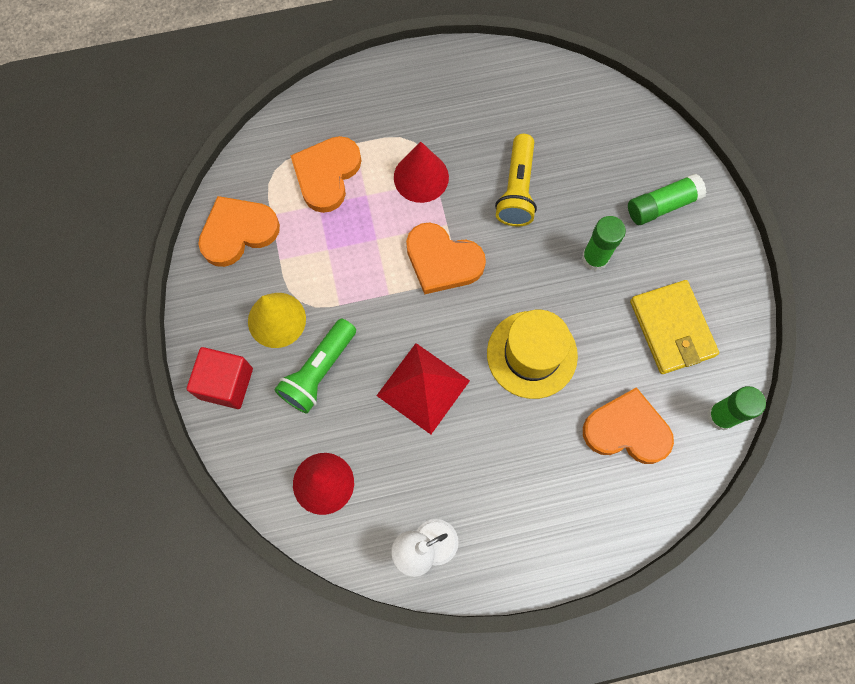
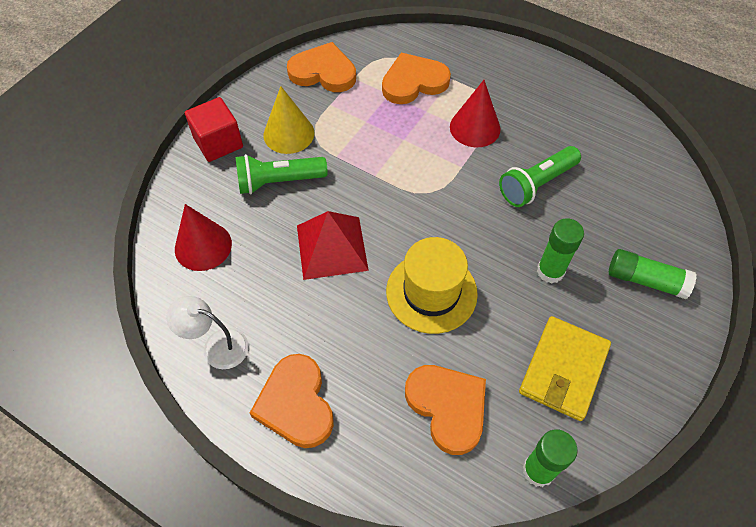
camera: 45 degrees right, 15 degrees down
(442, 261) = (433, 185): orange heart -> orange heart (296, 404)
(517, 189) = (536, 184): yellow flashlight -> green flashlight

